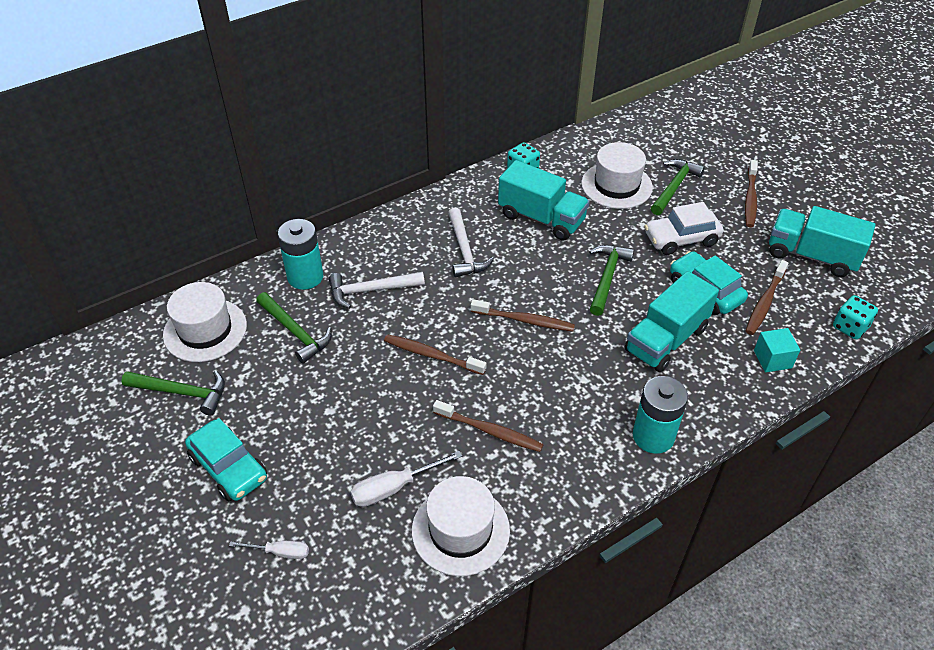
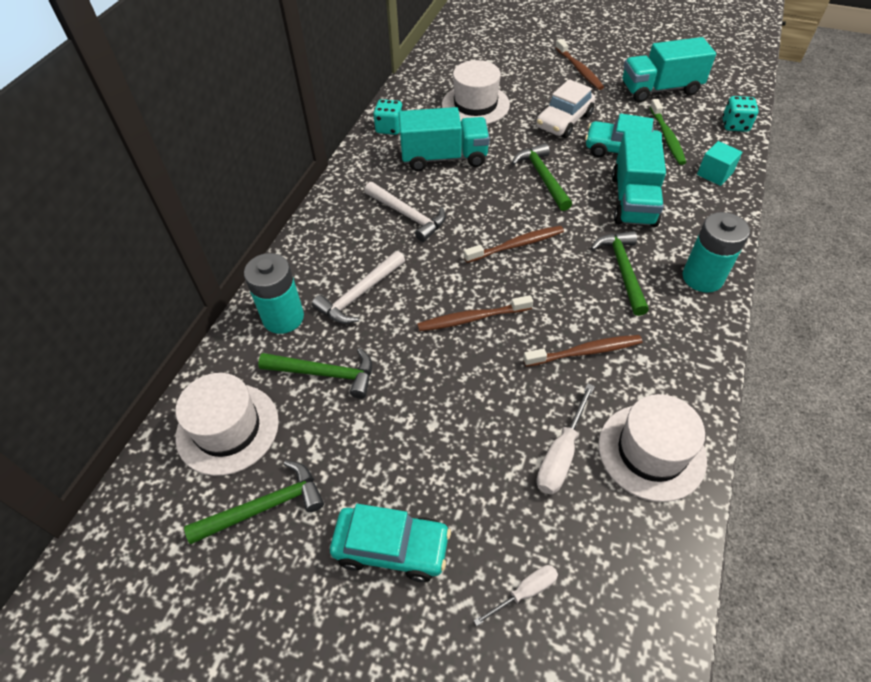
camera: 35 degrees left, 5 degrees up
(674, 187) = (519, 86): green hammer -> green hammer (622, 270)
(764, 302) = (667, 137): brown toothbrush -> green toothbrush

